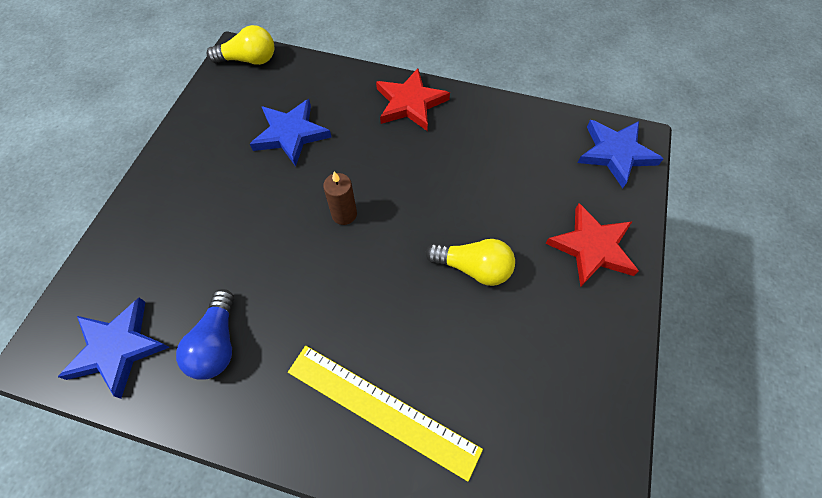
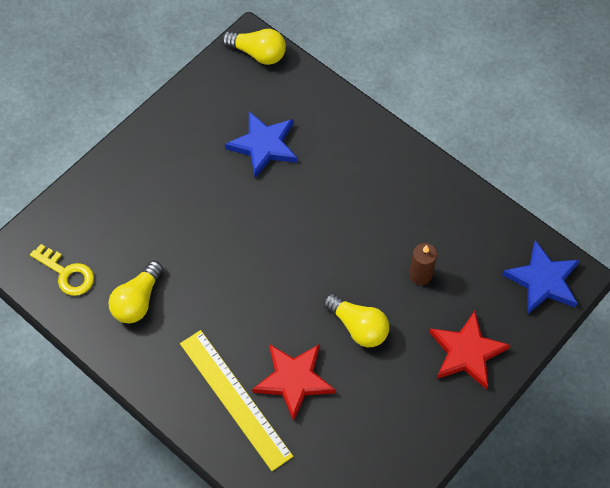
camera: 25 degrees right, 0 degrees up
(118, 348) = (67, 273): blue star -> yellow key
(217, 343) = (137, 301): blue light bulb -> yellow light bulb
(344, 214) = (276, 238): brown candle -> brown candle (420, 275)
(410, 103) = (383, 156): red star -> red star (294, 380)

